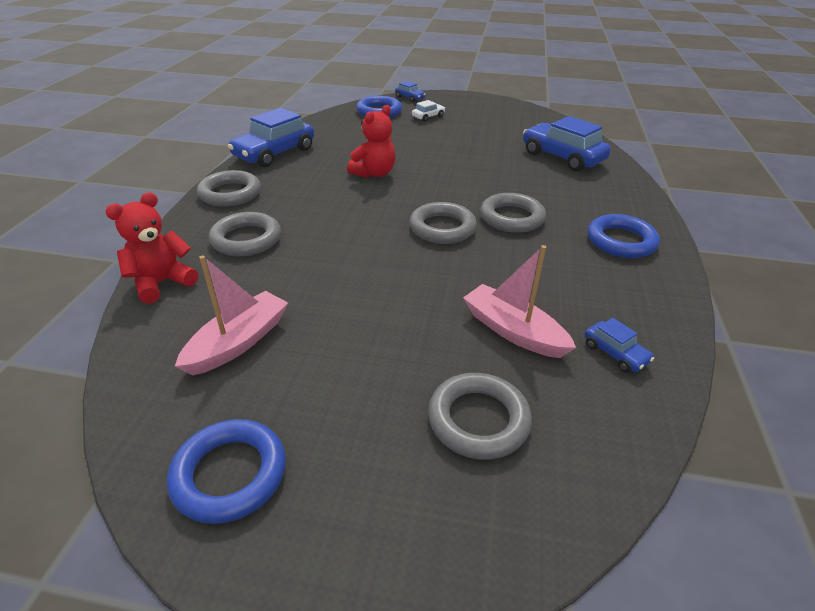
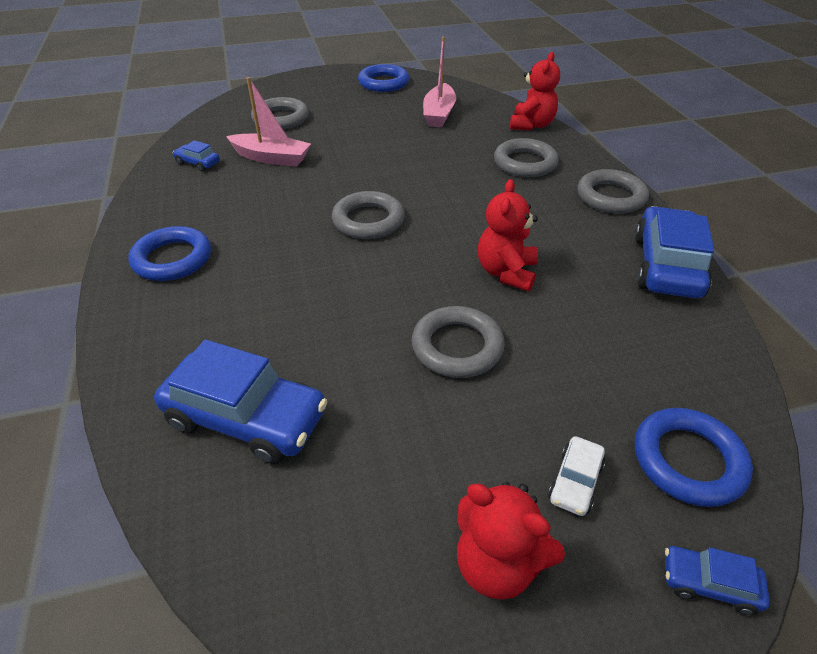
camera: 155 degrees right, 5 degrees up
(474, 112) = (497, 563): none -> red teddy bear
(511, 217) = (300, 255): grey ring -> grey ring (457, 347)

